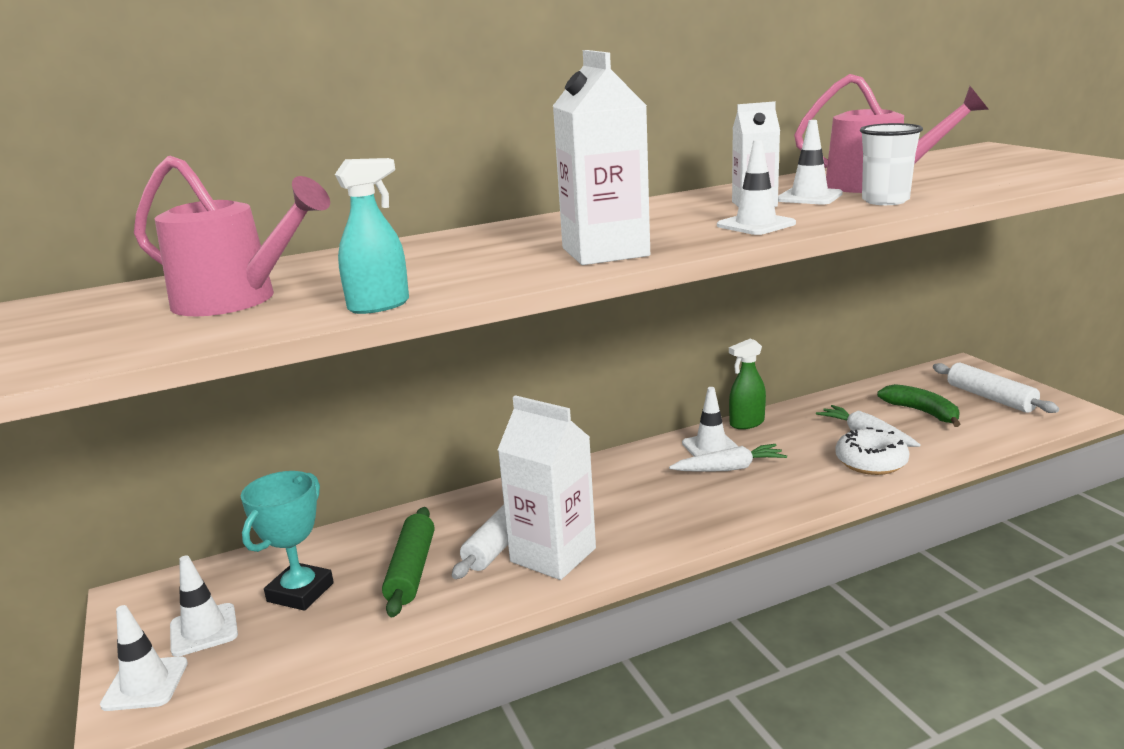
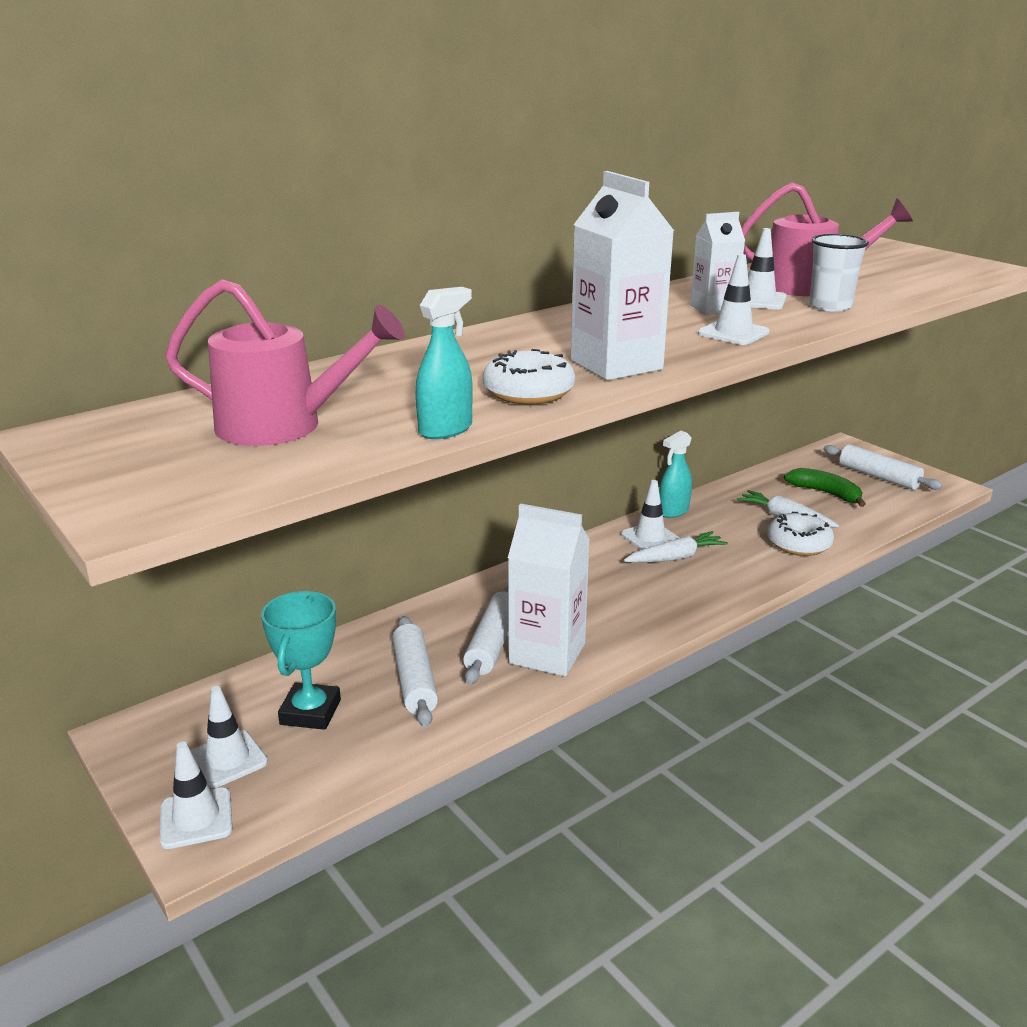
camera: 15 degrees left, 5 degrees up
(412, 570) = (415, 680): green rolling pin -> white rolling pin
(493, 275) = (528, 392): none -> white donut
(746, 423) = (673, 511): green spray bottle -> turquoise spray bottle

